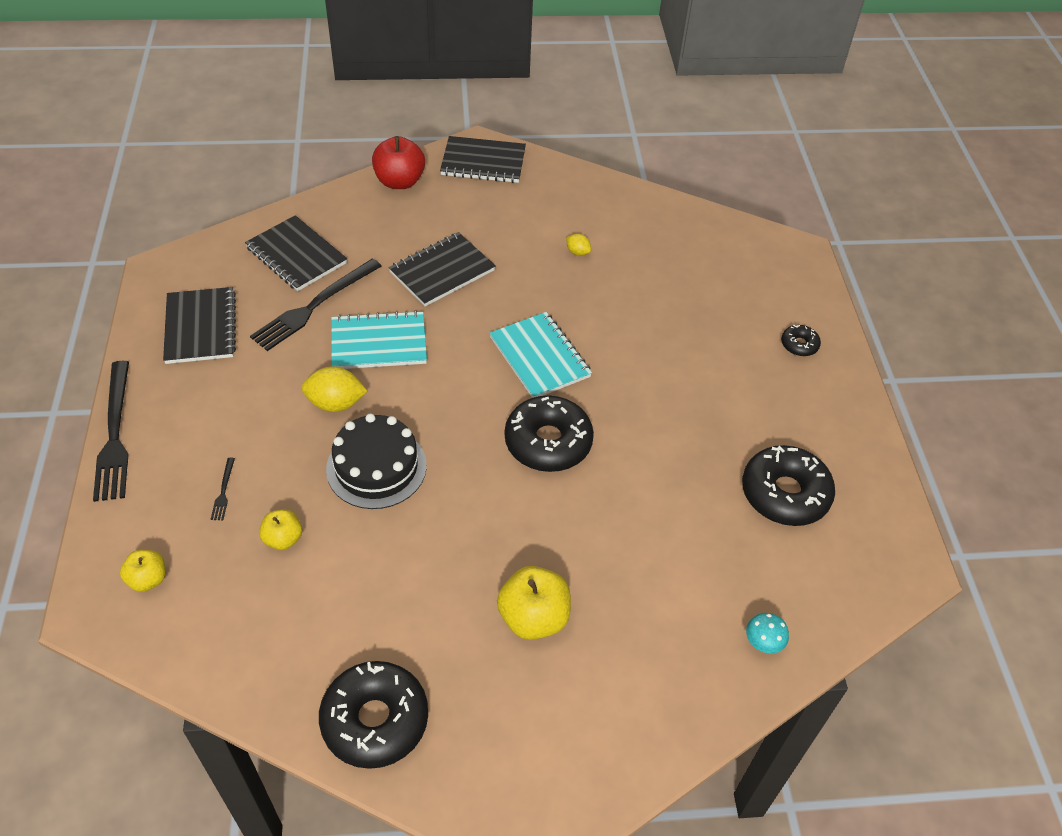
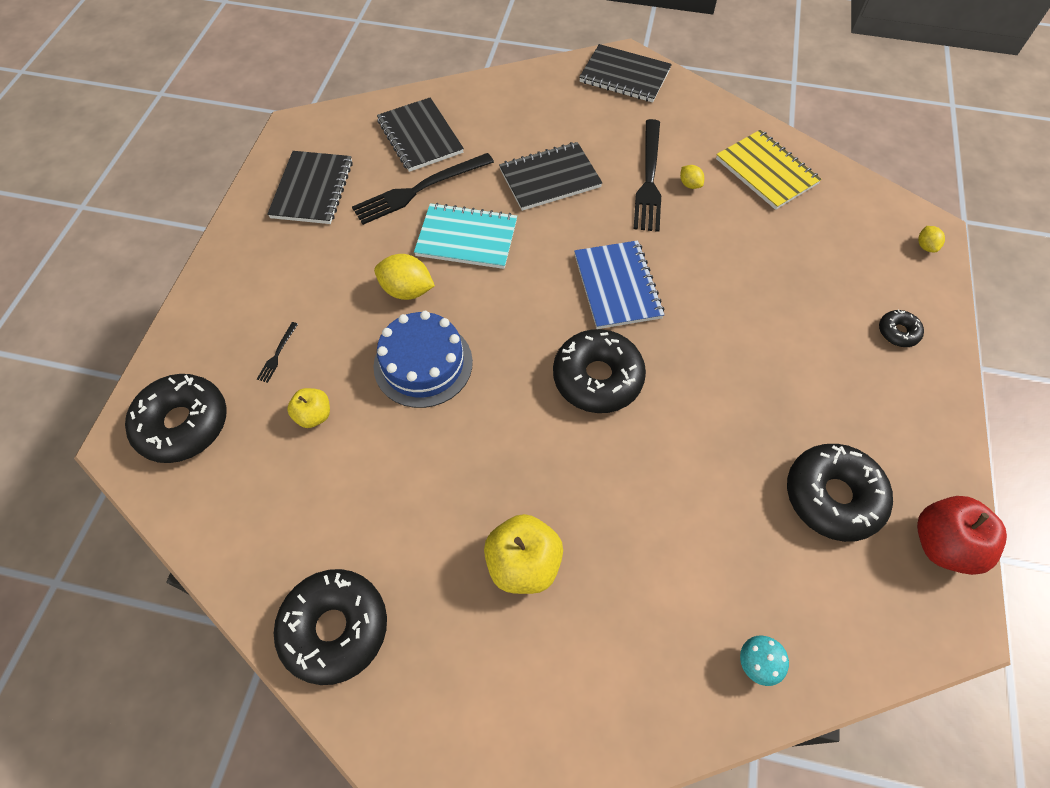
camera: 20 degrees right, 10 degrees up
(115, 434) = (204, 276): black fork -> black fork (649, 179)
(148, 579) = (183, 424): yellow apple -> black donut
(376, 467) = (423, 364): black cake -> blue cake
(399, 182) = (538, 82): red apple -> red apple (942, 544)
(540, 357) = (617, 286): turquoise notebook -> blue notebook
(644, 227) = (766, 171): none -> yellow notebook
(801, 267) = (925, 246): none -> yellow lemon

